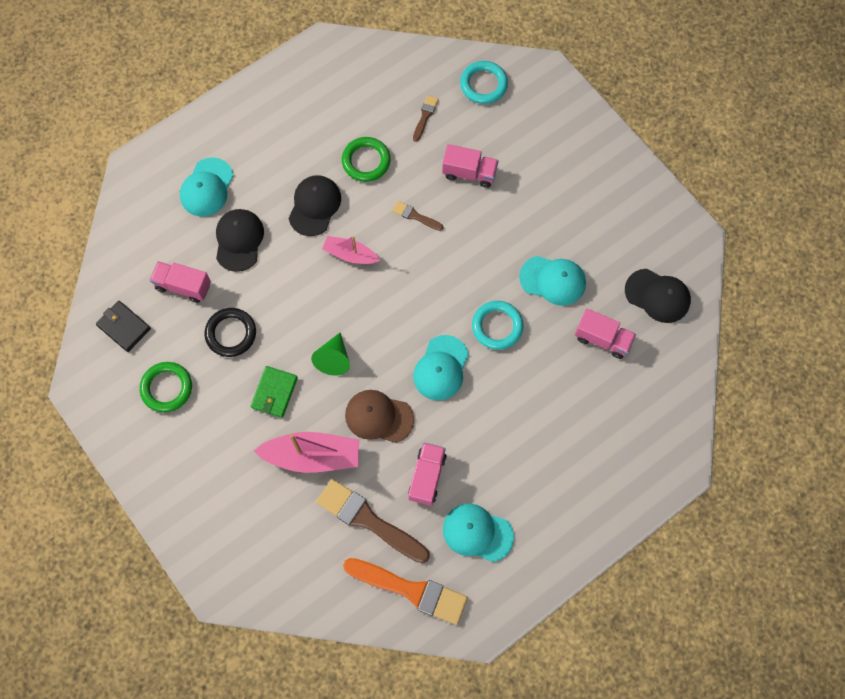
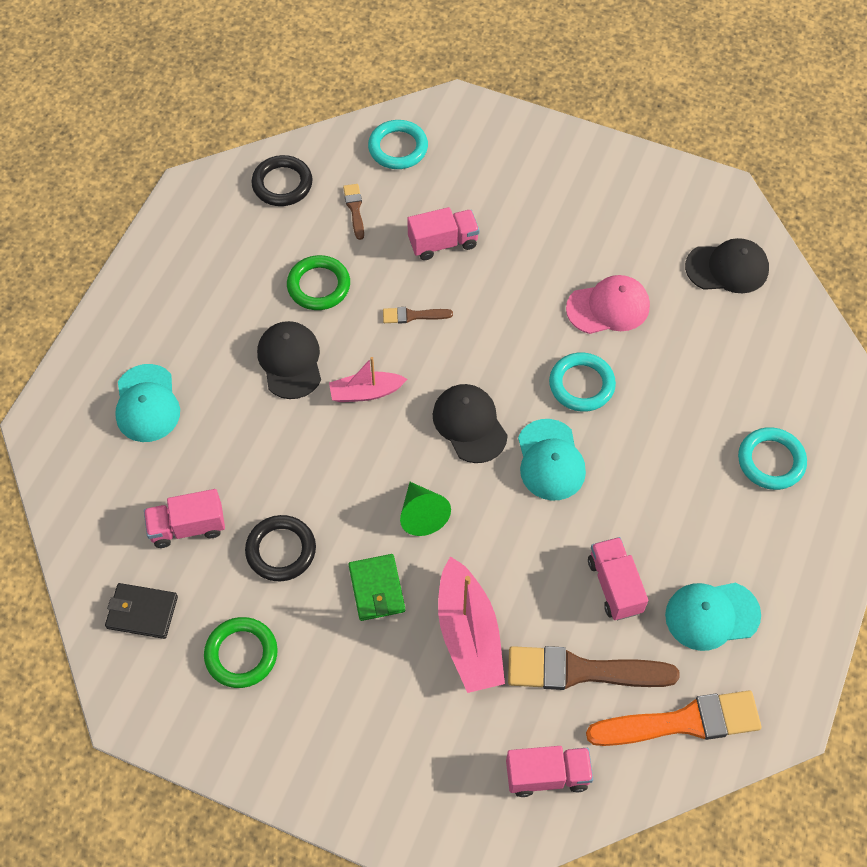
camera: 30 degrees left, 10 degrees down
(239, 240) = (224, 442): black cap -> black cap (469, 424)
(312, 456) = (468, 635): pink boat -> pink boat turned 105 degrees clockwise
(379, 417) = (516, 550): brown cap -> none
(387, 72) = (282, 184): none -> black ring
(553, 280) = (608, 307): turquoise cap -> pink cap
(590, 451) = (771, 461): none -> turquoise ring
(602, 339) = (702, 340): pink truck -> pink truck (547, 775)

